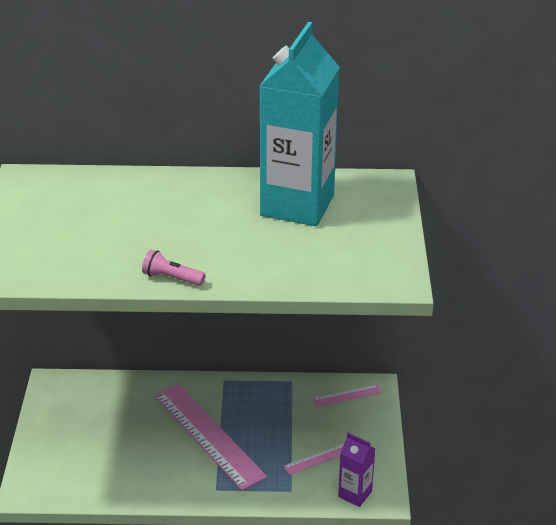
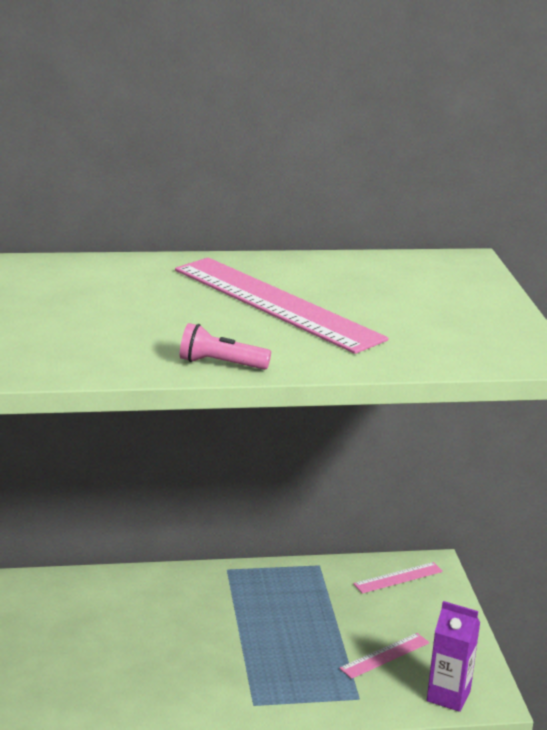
camera: 10 degrees left, 10 degrees down
(208, 435) = (224, 637): pink ruler -> pink ruler (276, 304)
(297, 205) = (359, 285): turquoise carton -> none

